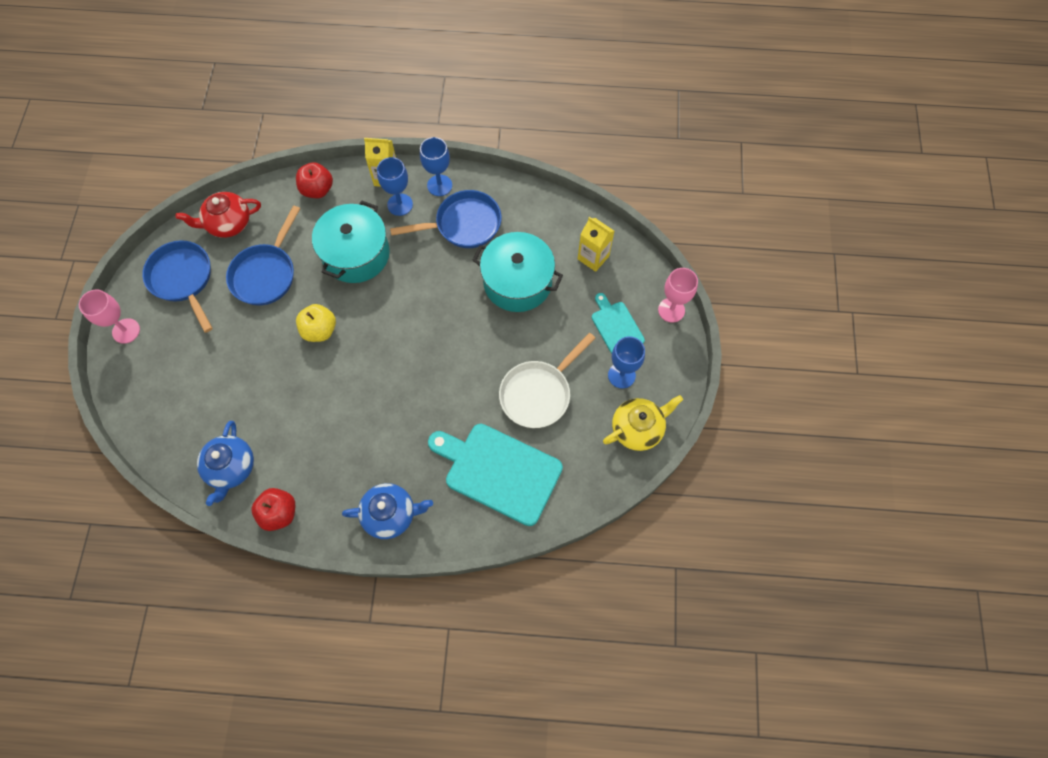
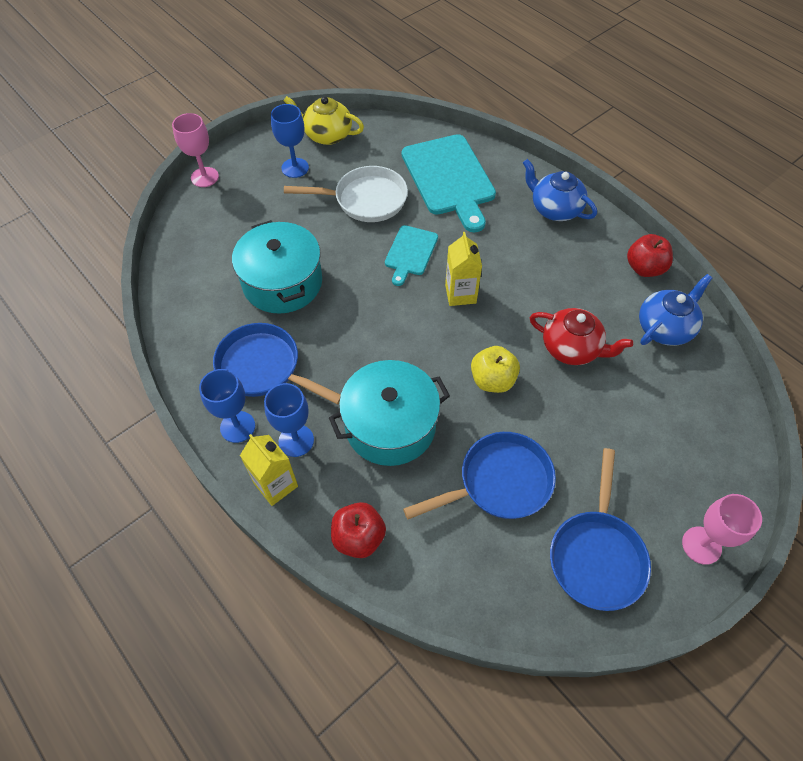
camera: 135 degrees left, 10 degrees down
(228, 223) = (494, 585): red teapot -> red teapot (572, 348)
(593, 257) = (202, 252): yellow carton -> yellow carton (460, 294)
(616, 326) = (255, 197): turquoise cutting board -> turquoise cutting board (410, 253)

